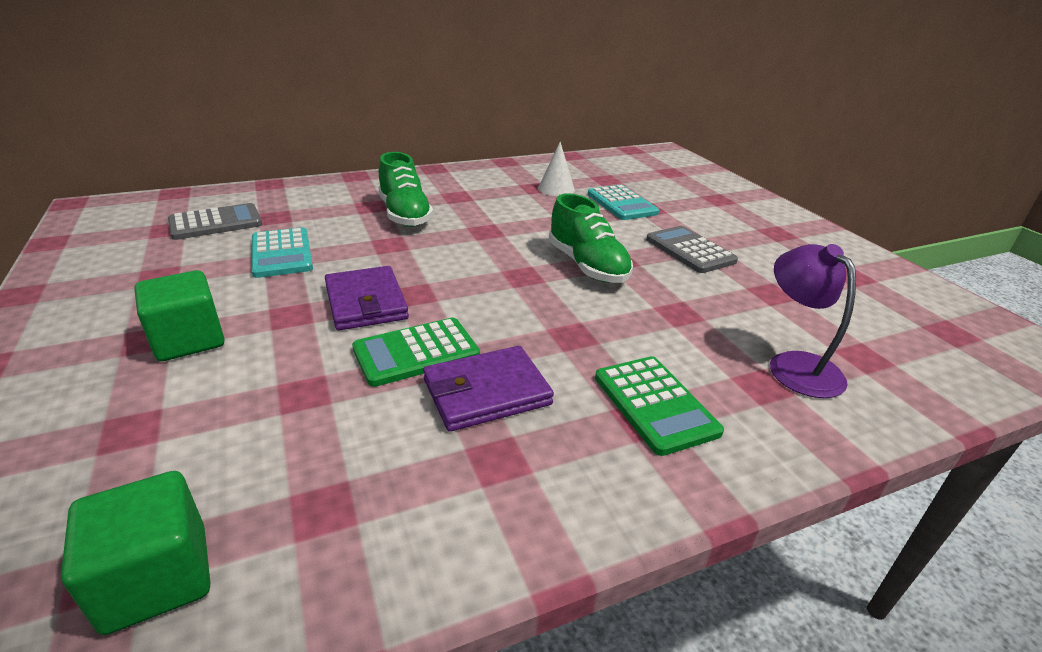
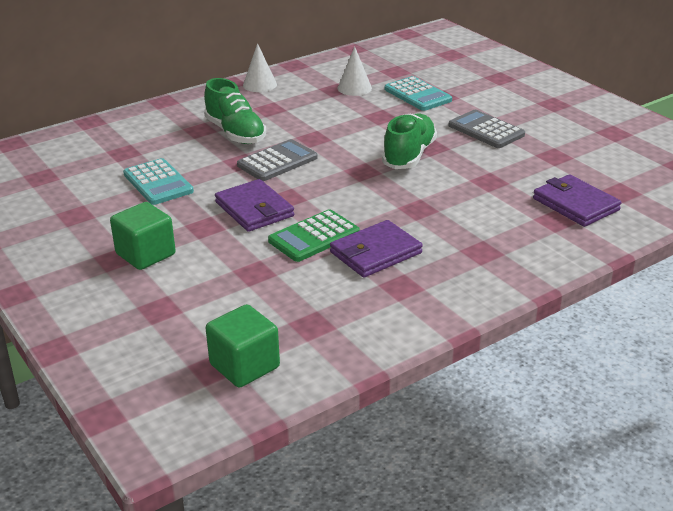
camera: 10 degrees left, 0 degrees up
(215, 223) = (77, 165): grey calculator -> grey calculator (277, 161)
(461, 174) = (260, 85): none -> white cone
(587, 266) = (409, 155): green shoe -> green shoe turned 120 degrees counterclockwise
(655, 404) = (487, 242): green calculator -> none
(795, 365) = (575, 204): purple lamp -> purple wallet

